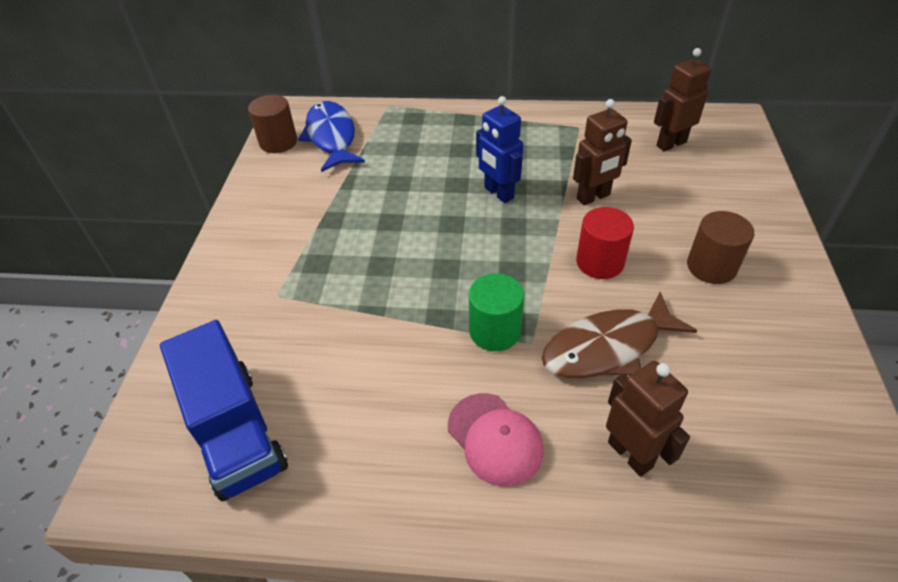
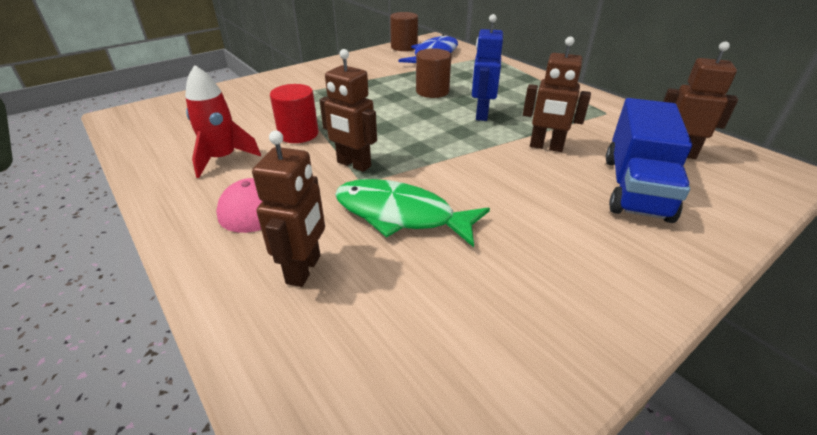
camera: 45 degrees right, 10 degrees down
(235, 431) = (183, 124): blue truck -> blue truck (635, 187)
(370, 428) = (223, 158): none -> red rocket
(495, 331) = (353, 164): green cylinder -> brown robot
(600, 262) = (483, 176): red cylinder -> red cylinder (298, 134)
(608, 347) = (401, 215): brown fish -> green fish
(711, 267) = (571, 230): brown cylinder -> brown cylinder (432, 91)

